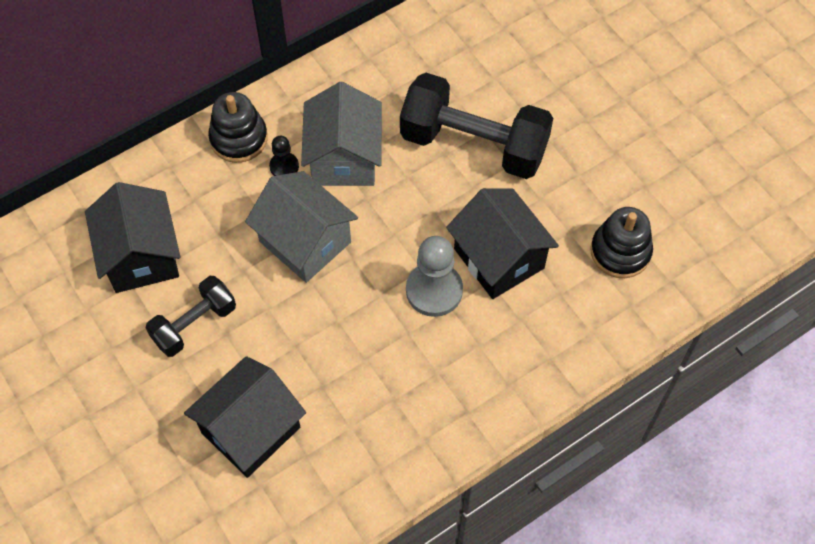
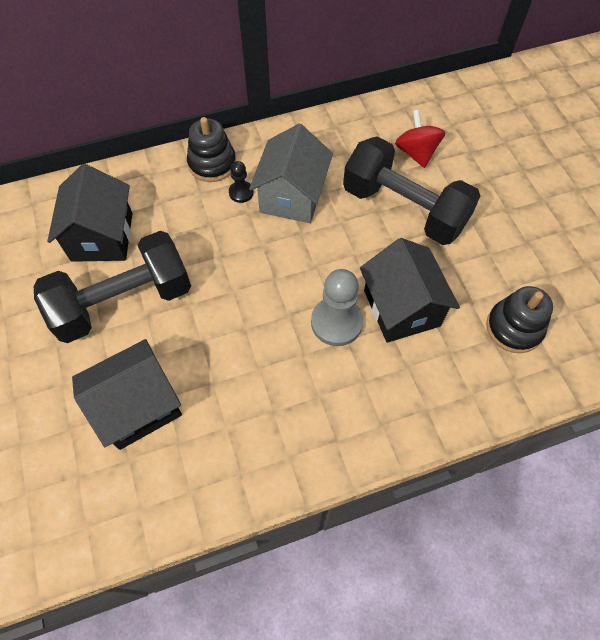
camera: 15 degrees right, 0 degrees up
(194, 324) = (124, 302): black dumbbell -> black dumbbell, size x1.77
(305, 242) = (238, 256): grey house -> none
(471, 73) = (416, 153): none -> red spinning top

